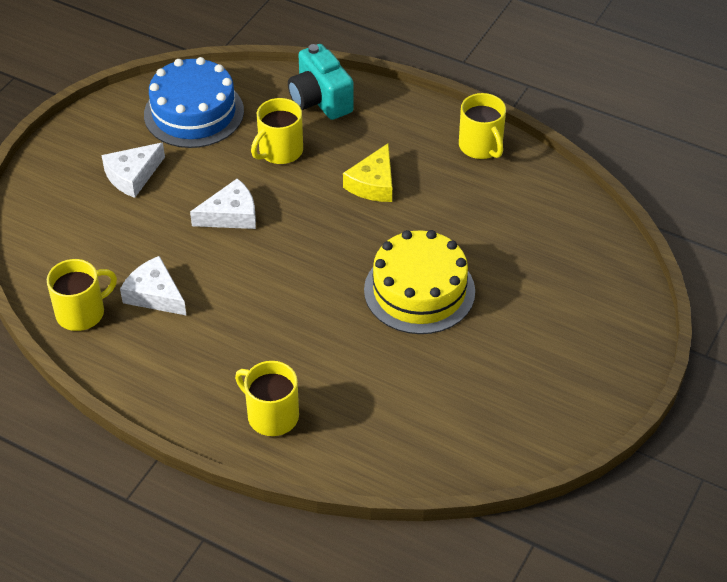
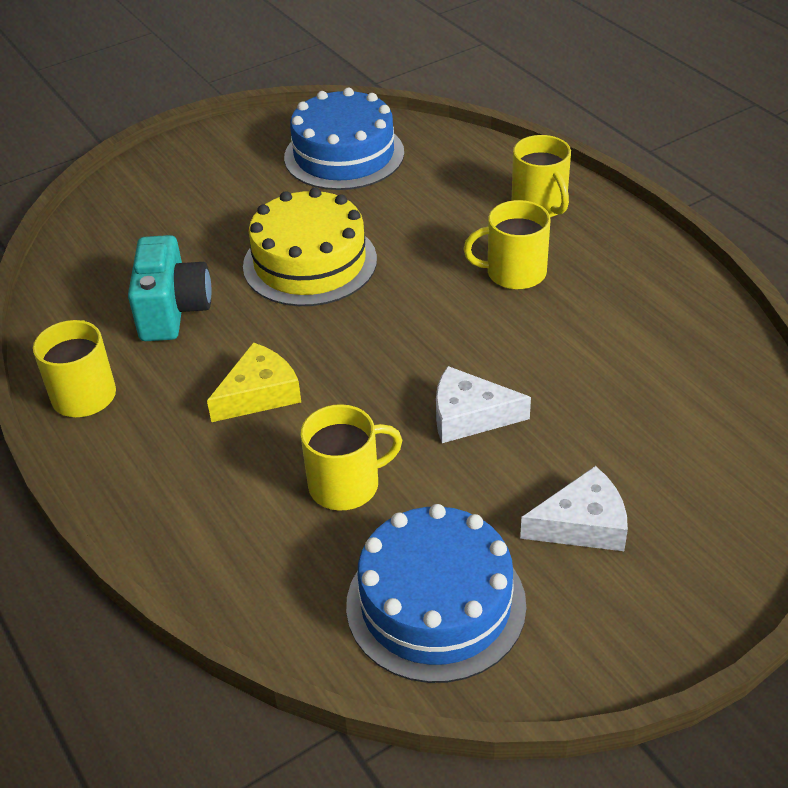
camera: 150 degrees left, 5 degrees down
(82, 313) = (715, 358): yellow mug -> yellow mug (514, 273)
(155, 294) = (615, 350): white cheese -> none
(320, 100) = (229, 548): turquoise camera -> turquoise camera (173, 311)
(480, 414) = (344, 155): none -> blue cake

